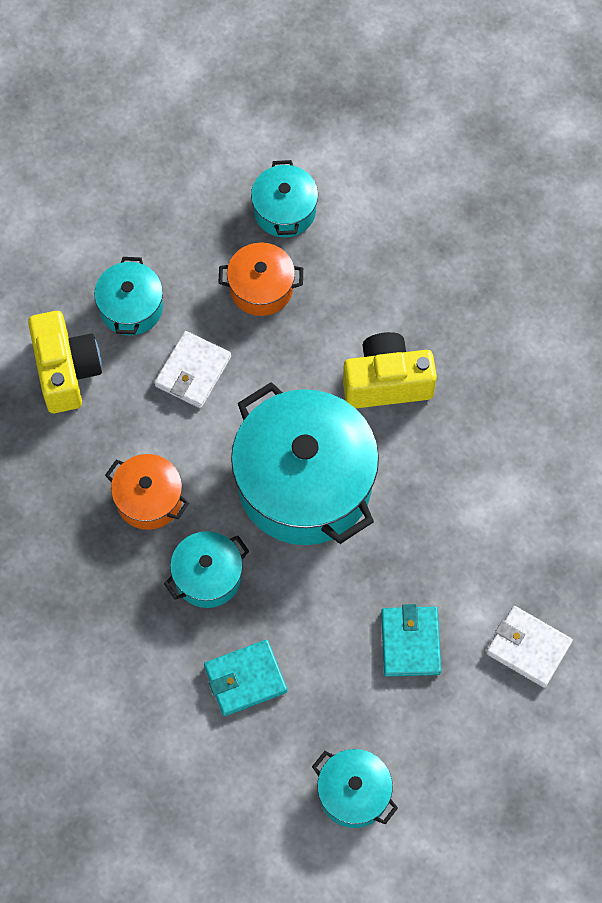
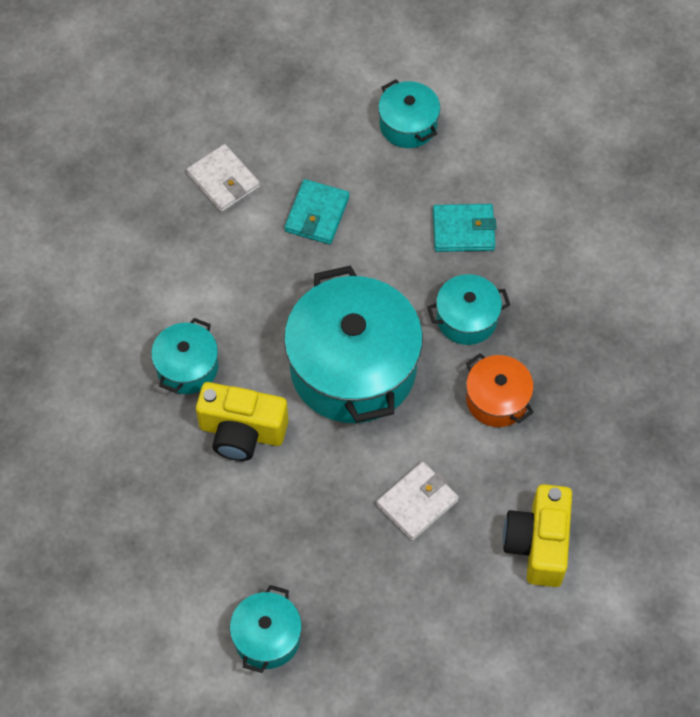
camera: 160 degrees left, 5 degrees down
(131, 307) = (455, 587): turquoise pot -> turquoise pot (187, 367)
(261, 288) = (322, 563): orange pot -> none

